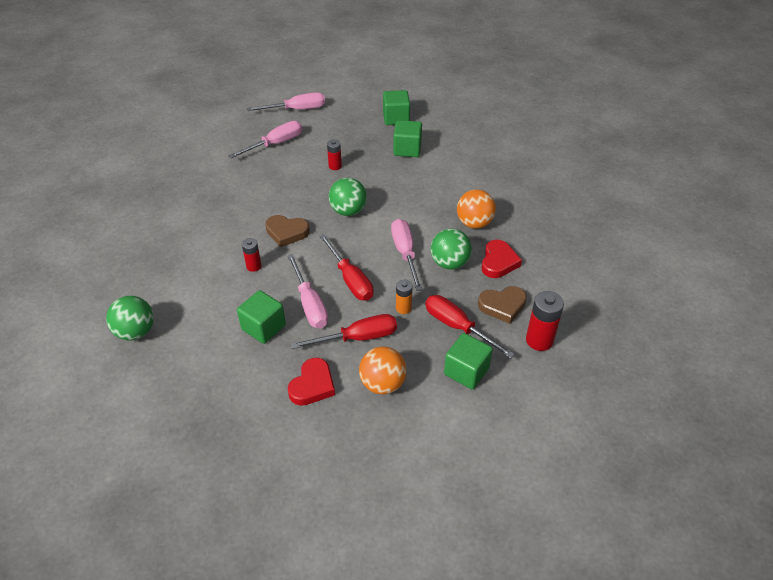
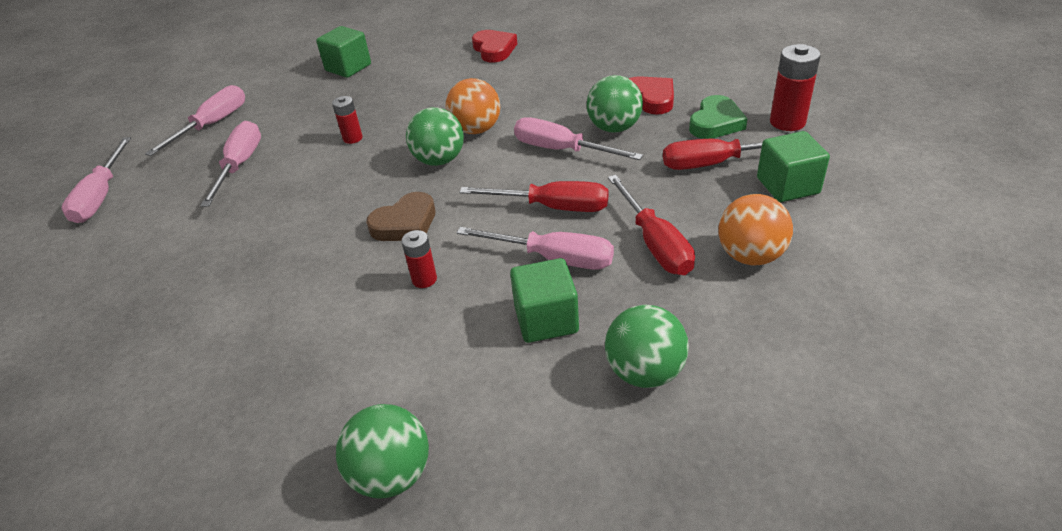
camera: 45 degrees left, 5 degrees down
(213, 118) = (102, 196): none -> pink screwdriver
(258, 384) = (645, 372): none -> green ball
(312, 385) = (697, 318): red heart -> red heart (494, 49)
(357, 338) = (655, 243): red screwdriver -> red screwdriver turned 135 degrees clockwise
(403, 308) = (645, 188): orange battery -> none
(407, 149) = (406, 81): green cube -> none
(474, 223) = (576, 89): orange ball -> orange ball (476, 130)
(502, 306) = (715, 123): brown heart -> green heart

